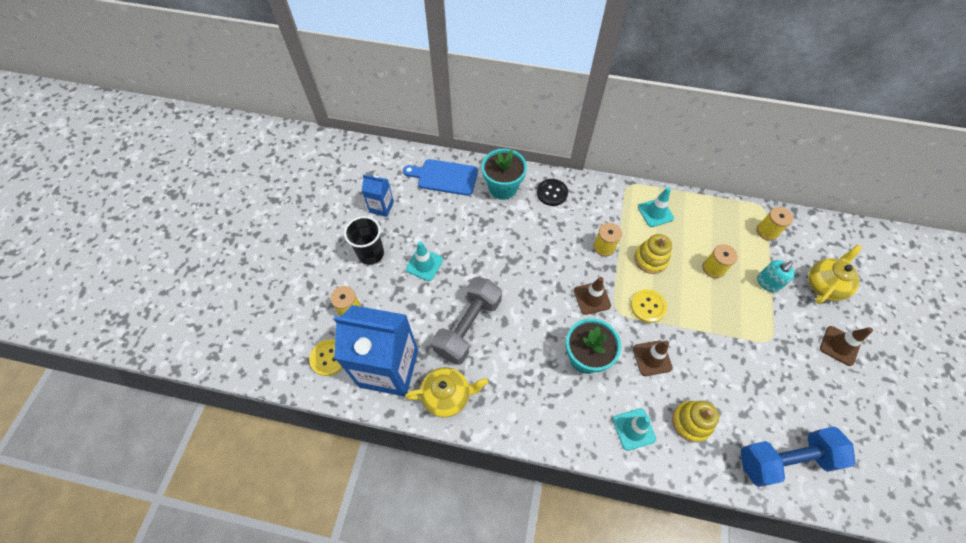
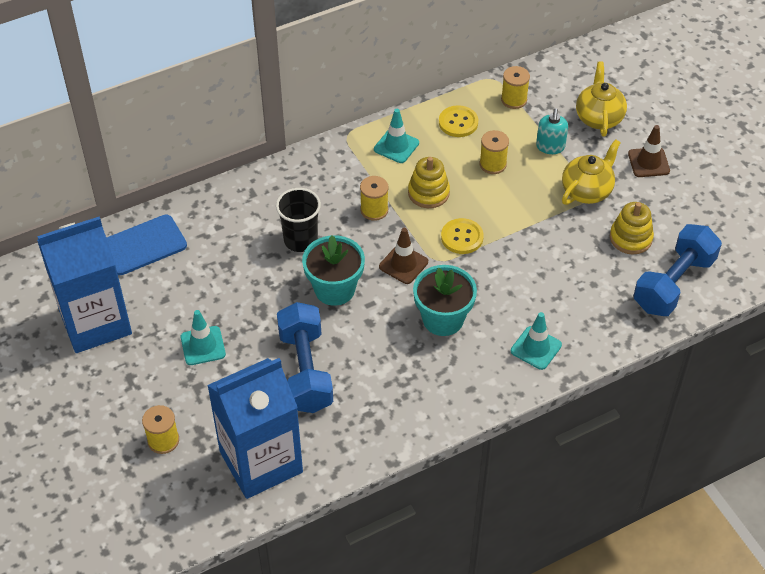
camera: 40 degrees left, 10 degrees down
(328, 358) = (187, 498): yellow button -> yellow button (458, 122)
(371, 254) = (131, 374): black cup -> black cup (300, 240)
(381, 207) = (95, 322): blue carton -> blue carton, size x2.16
(447, 396) = (343, 442): yellow teapot -> yellow teapot (587, 191)
(468, 326) = (305, 370): grey dumbbell -> blue dumbbell
(503, 188) = (216, 218): turquoise flower pot -> turquoise flower pot (334, 289)
(552, 193) = (274, 191): black button -> none
(652, 358) = (502, 279): brown traffic cone -> none
(691, 422) = (578, 308): yellow stacking toy -> yellow stacking toy (630, 238)

